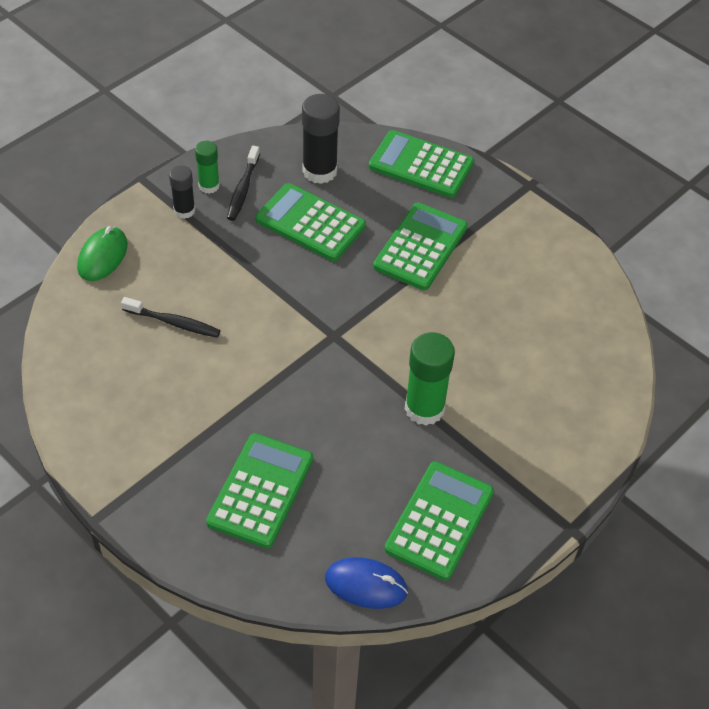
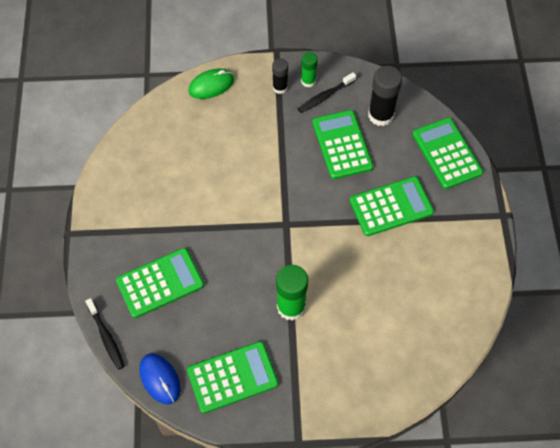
camera: 45 degrees right, 10 degrees up
(174, 323) = (210, 152): black toothbrush -> black toothbrush (106, 337)

